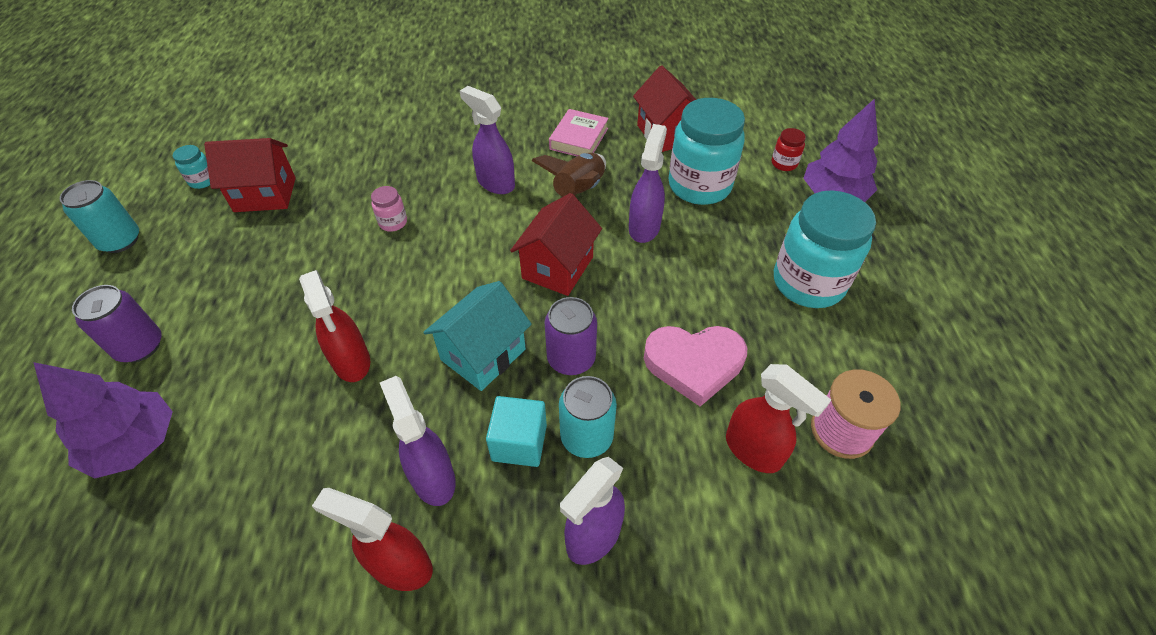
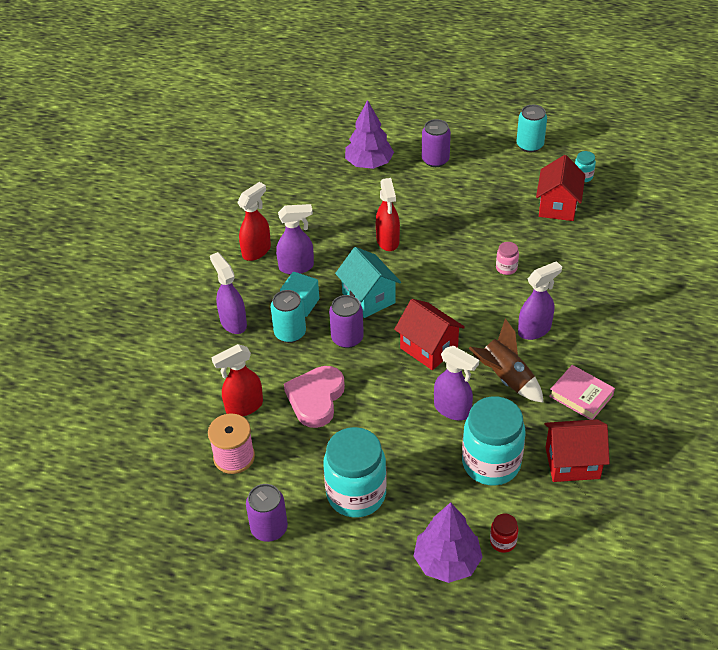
camera: 110 degrees right, 5 degrees down
(352, 362) = (388, 241): red spray bottle -> red spray bottle turned 90 degrees counterclockwise
(910, 352) = (269, 528): none -> purple can

